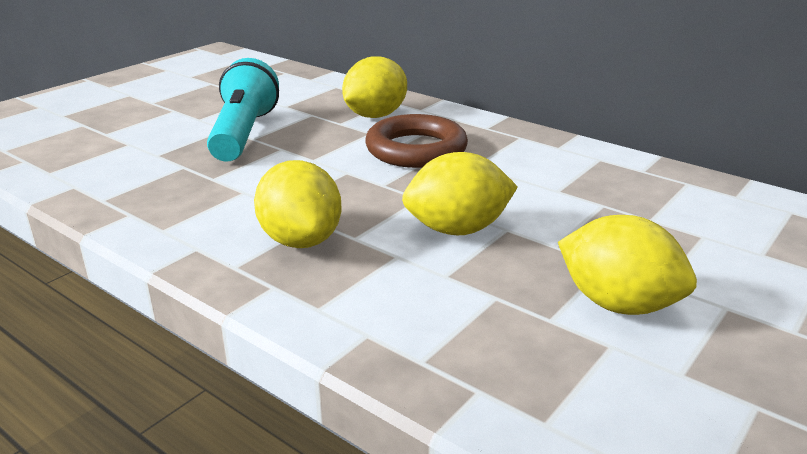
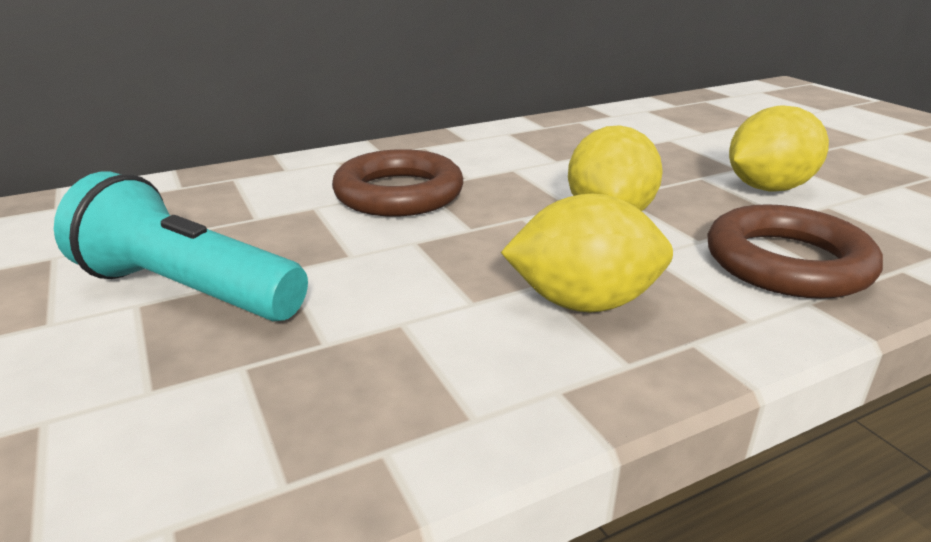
camera: 65 degrees left, 0 degrees up
(375, 115) = (267, 194): yellow lemon -> none
(434, 321) = (787, 262): none -> brown ring

